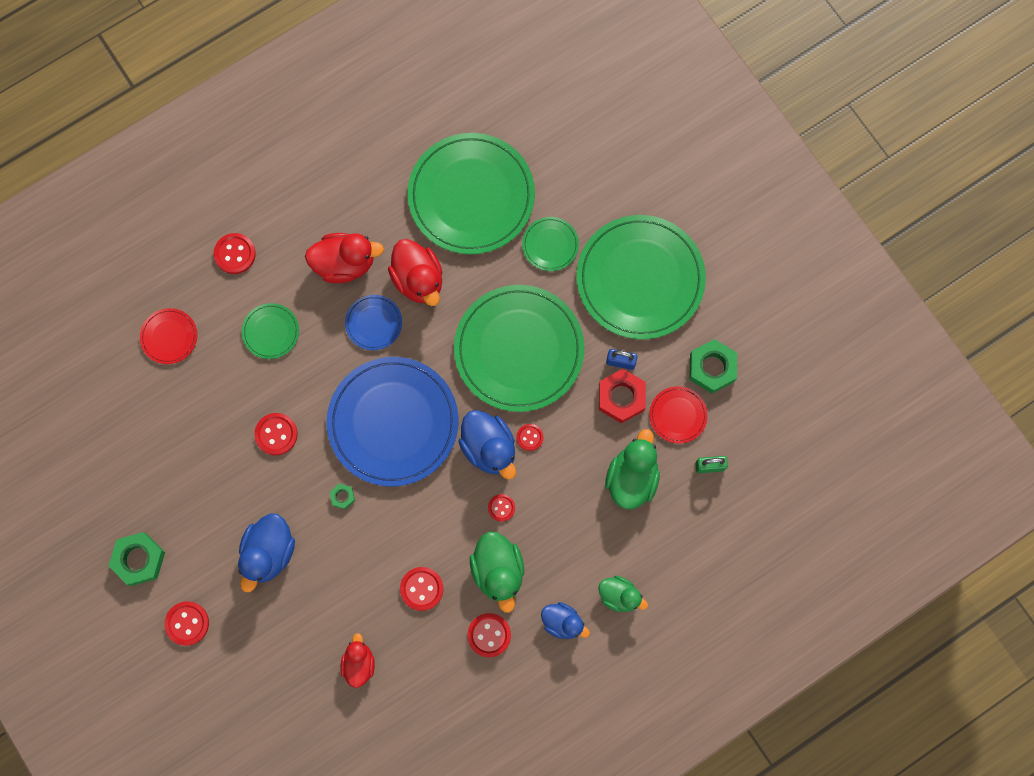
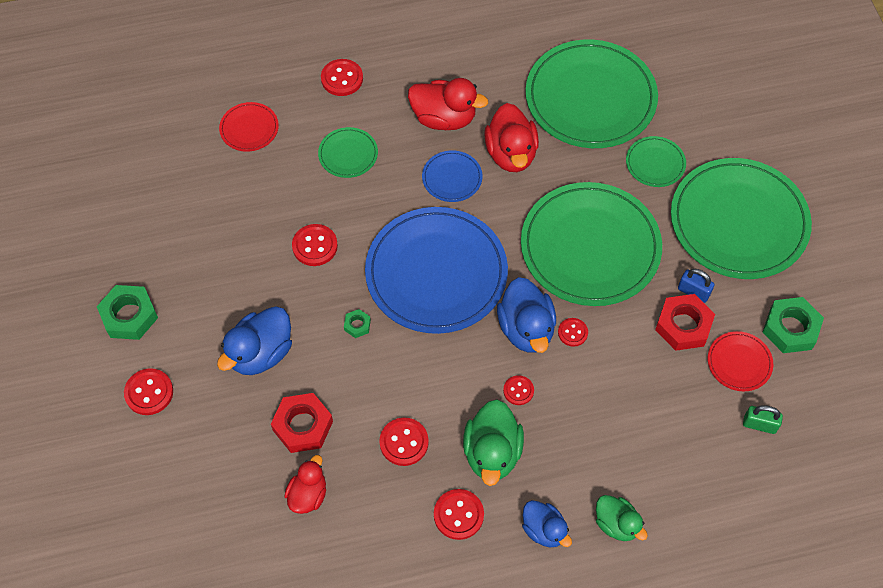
camera: 20 degrees right, 15 degrees down
(331, 605) = (303, 426): none -> red nut
(632, 478) = (669, 408): green duck -> none

